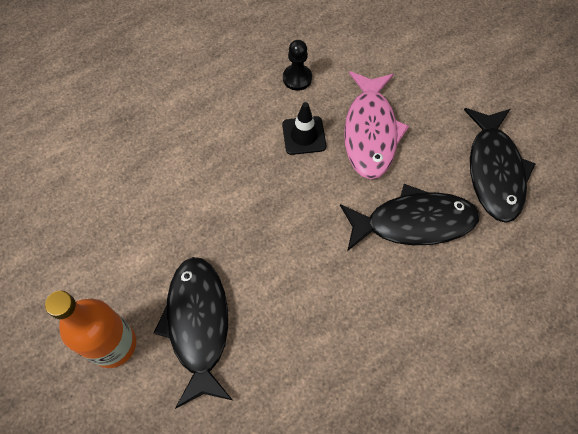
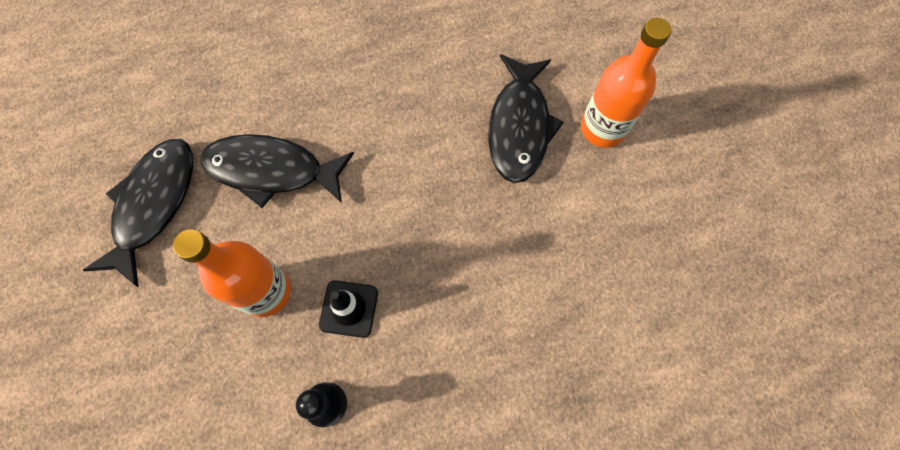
camera: 165 degrees left, 5 degrees up
(370, 132) = (266, 292): pink fish -> orange bottle

